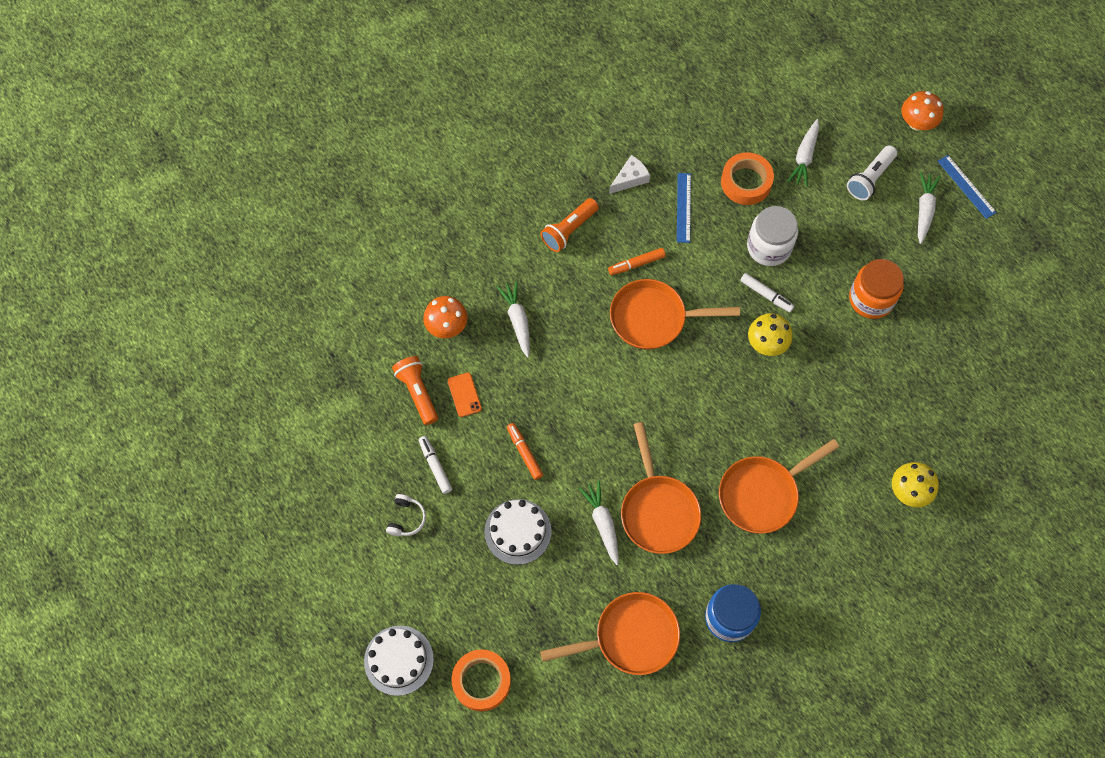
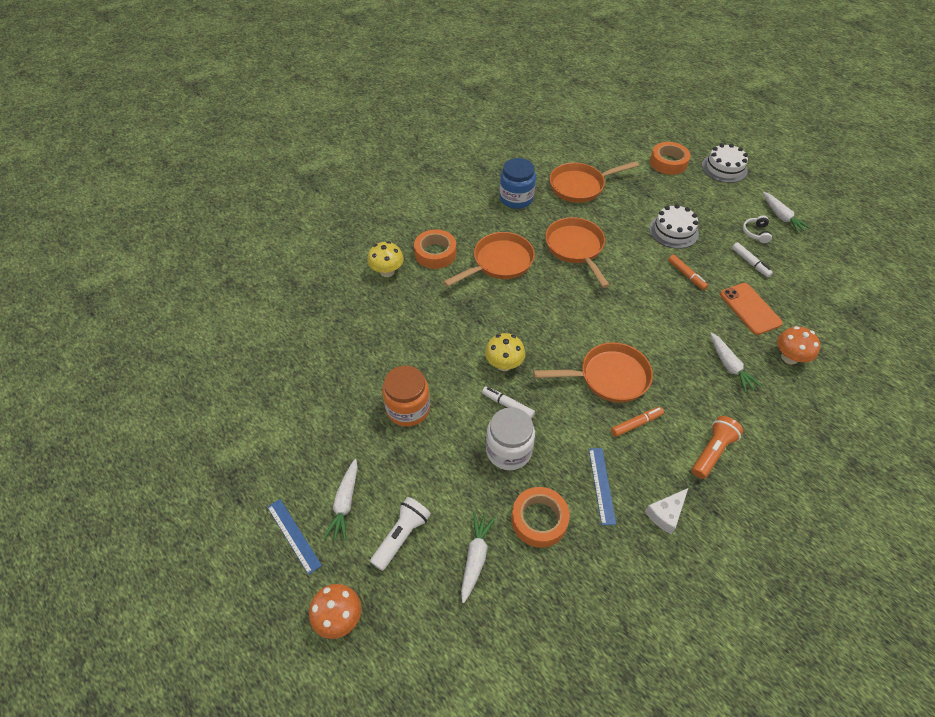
camera: 175 degrees right, 15 degrees down
(417, 392) = (788, 308): orange flashlight -> none
(464, 395) = (750, 309): orange phone -> orange phone, size x1.68
(602, 523) = (614, 239): white carrot -> white carrot (781, 217)
(847, 518) = (435, 253): none -> orange tape

